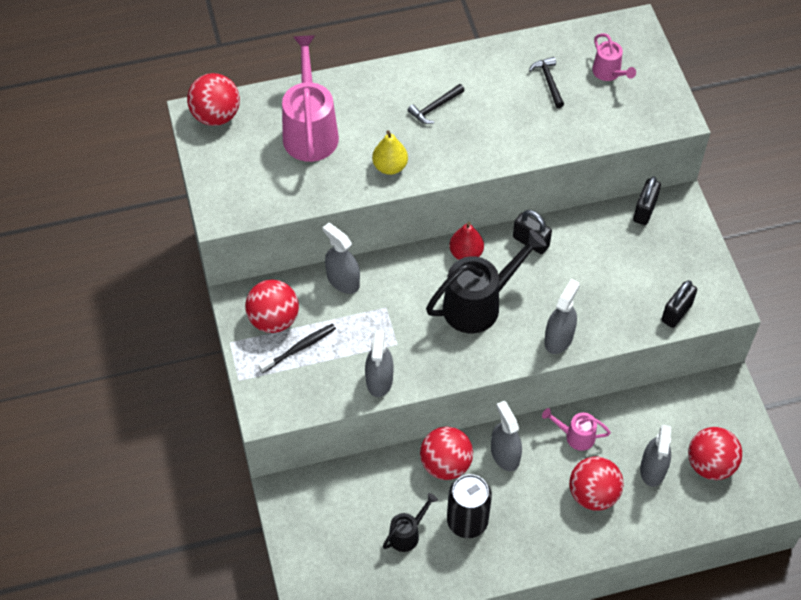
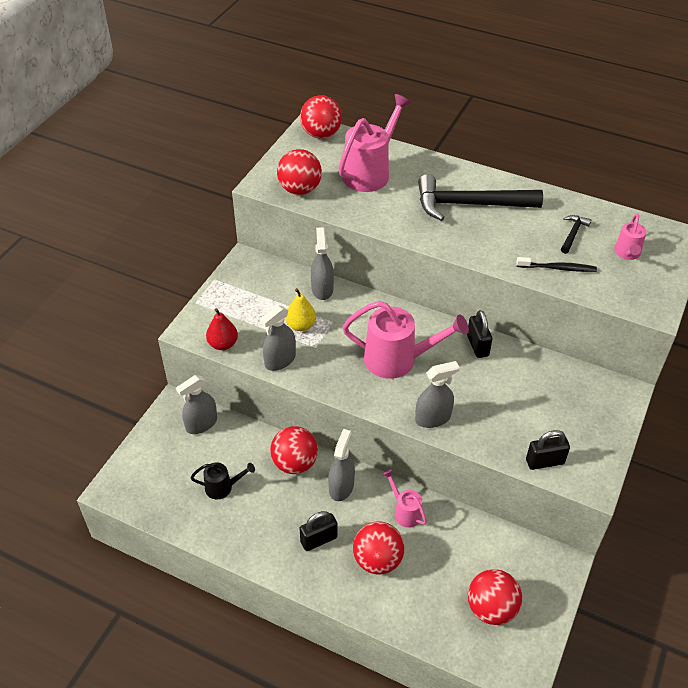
camera: 40 degrees right, 10 degrees down
(274, 319) = (254, 283): red ball -> red ball (300, 189)
(299, 348) = (251, 309): black toothbrush -> black toothbrush (558, 268)
(390, 166) = (400, 220): yellow pear -> yellow pear (301, 325)
(435, 107) = (470, 204): black hammer -> black hammer, size x2.30
(466, 253) = (422, 324): red pear -> red pear (223, 344)
(467, 521) = (270, 510): black can -> none
(479, 304) = (398, 360): black watering can -> pink watering can
(644, 211) = (589, 379): black padlock -> black padlock (319, 540)
(653, 469) = (441, 577): grey spray bottle -> grey spray bottle (201, 424)

